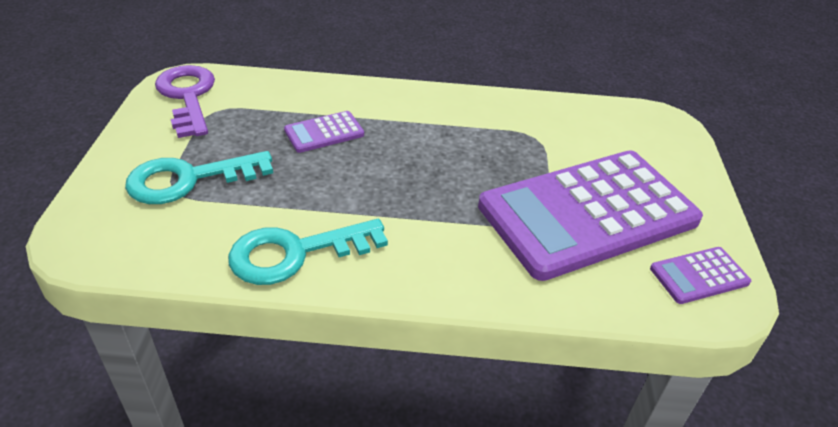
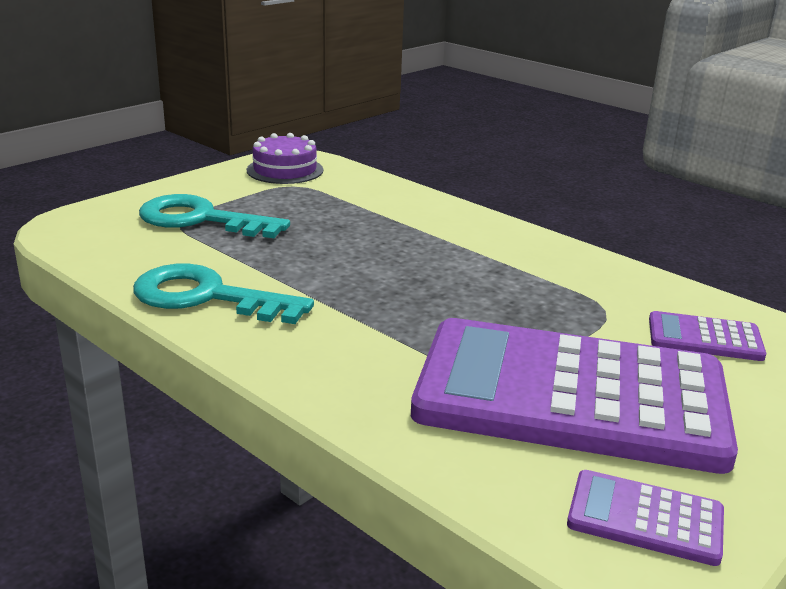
camera: 40 degrees right, 15 degrees down
(188, 96) = (285, 170): purple key -> purple cake
(324, 133) = (367, 229): purple calculator -> purple calculator (704, 338)

